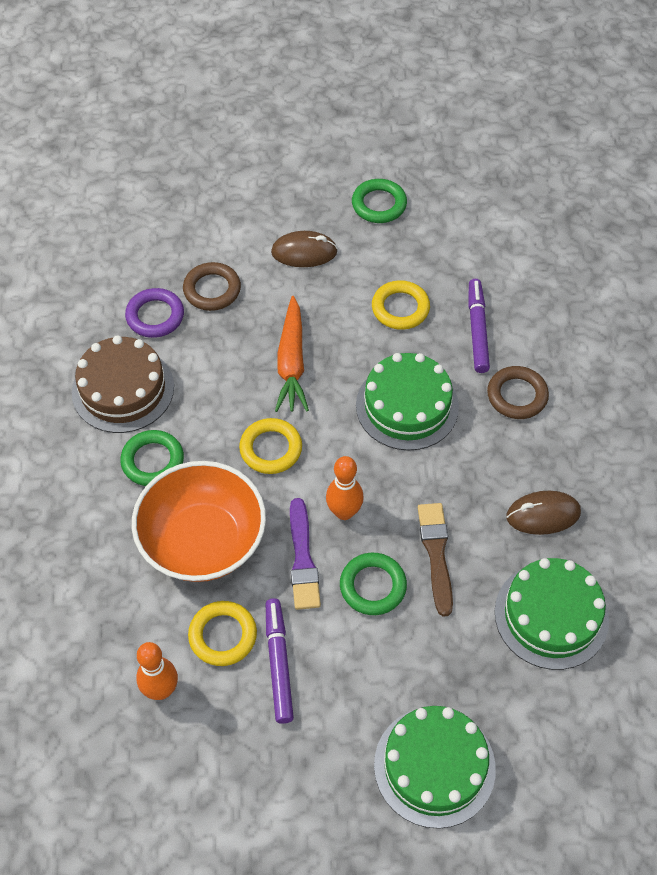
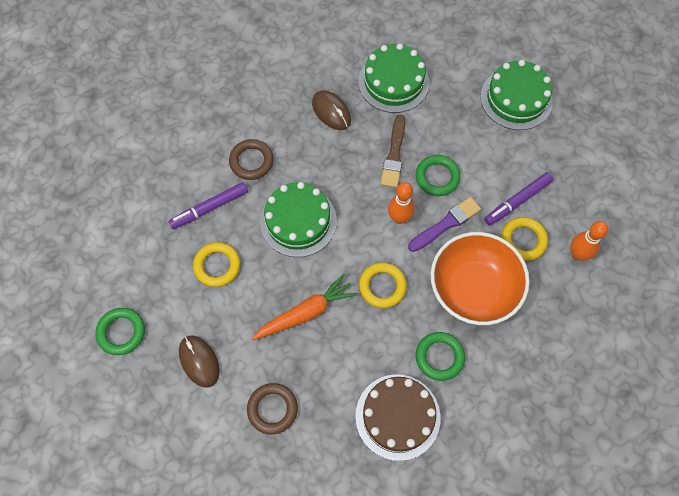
camera: 120 degrees left, 10 degrees up
(155, 316) = (321, 436): purple ring -> none
(436, 554) = (394, 154): brown brush -> brown brush turned 45 degrees counterclockwise

